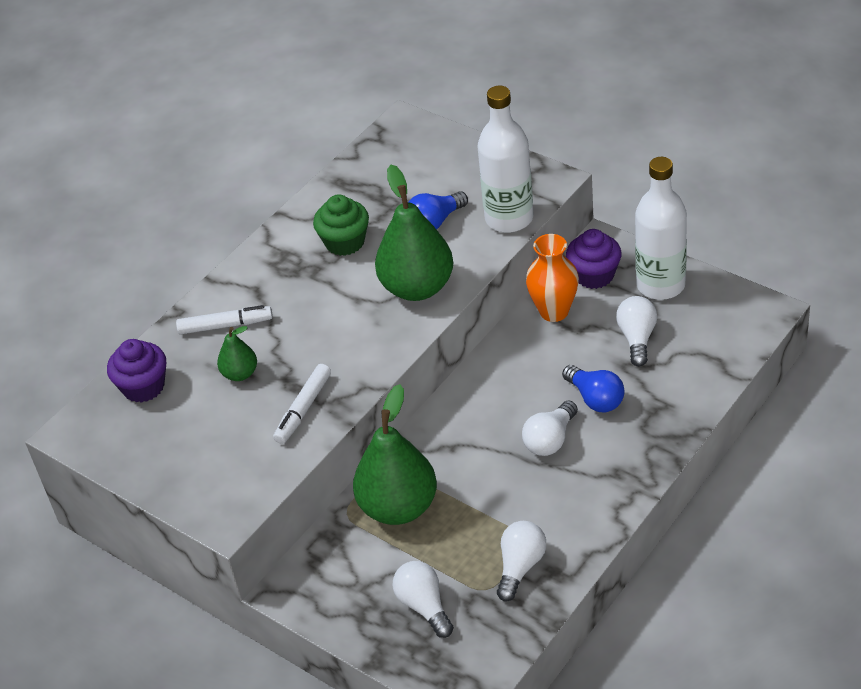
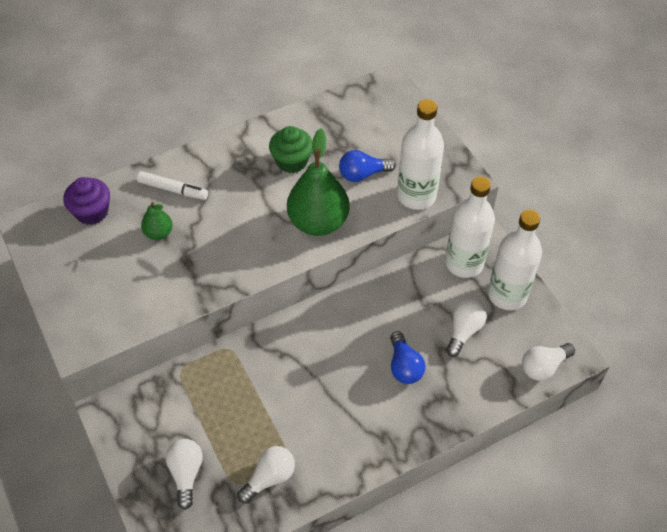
camera: 20 degrees right, 10 degrees up
(303, 409) = (182, 283): white marker -> none
(398, 507) = (217, 384): green pear -> none
(550, 440) = (352, 384): white light bulb -> white light bulb (543, 367)
(554, 311) = (418, 279): orange vase -> none
(594, 275) = (464, 263): purple cupcake -> white bottle

